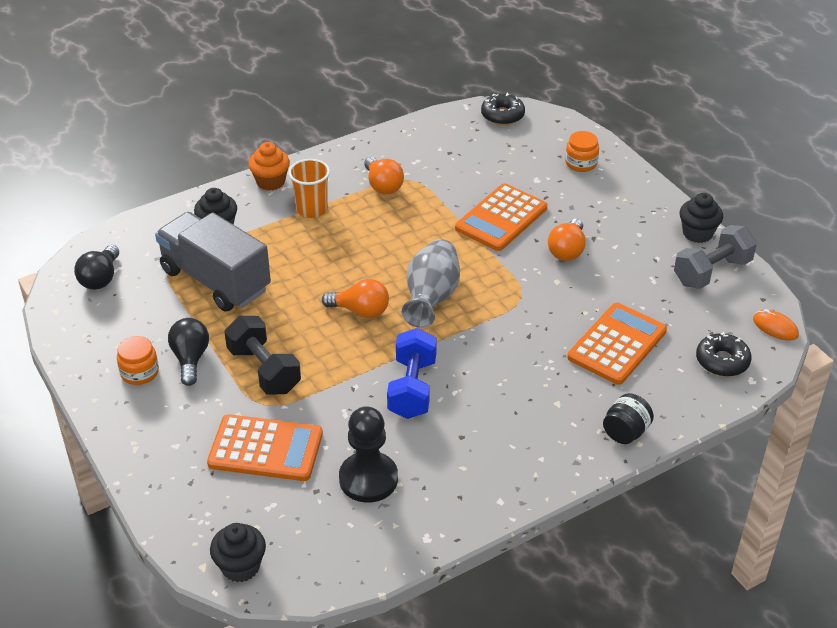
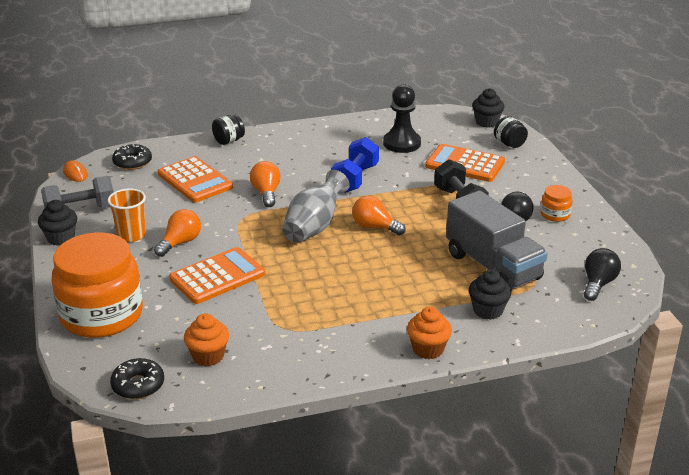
camera: 165 degrees left, 10 degrees down
(201, 512) = (509, 144): none -> black jar
(311, 209) = (392, 314): orange cup -> orange cup (131, 235)
(383, 185) = (313, 325): orange light bulb -> orange light bulb (266, 193)
(461, 145) = (208, 356): none -> orange cupcake
(581, 163) = (101, 315): orange jar -> orange jar, size x2.42
(617, 344) = (195, 180): orange calculator -> orange calculator turned 90 degrees counterclockwise

